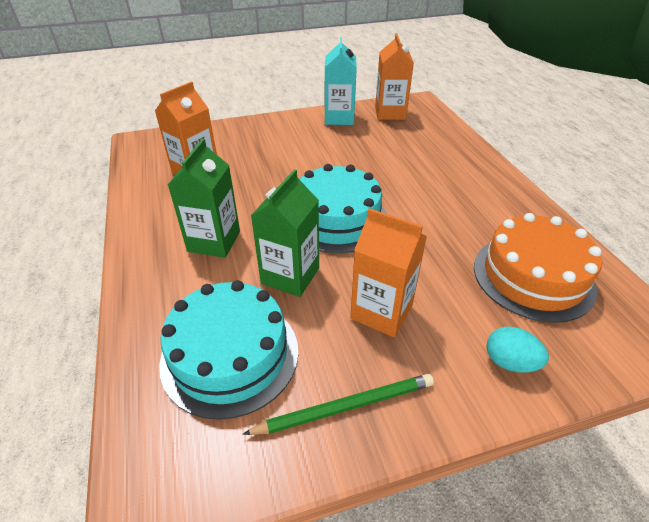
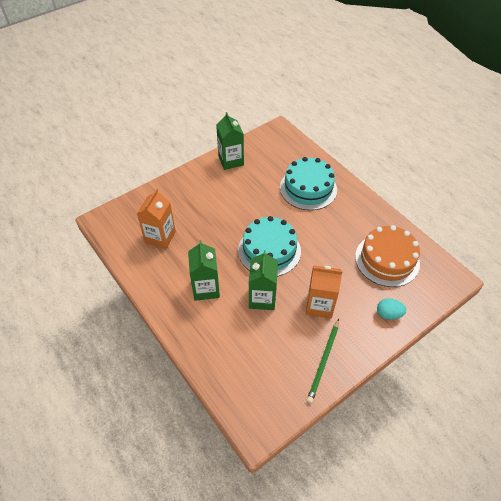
camera: 20 degrees left, 10 degrees up
(230, 355) = (256, 354): turquoise cake -> turquoise cake (308, 188)
(339, 118) = (231, 160): turquoise carton -> green carton
(346, 406) = (323, 361): green pencil -> green pencil turned 150 degrees clockwise
(390, 113) = (263, 147): orange carton -> none

